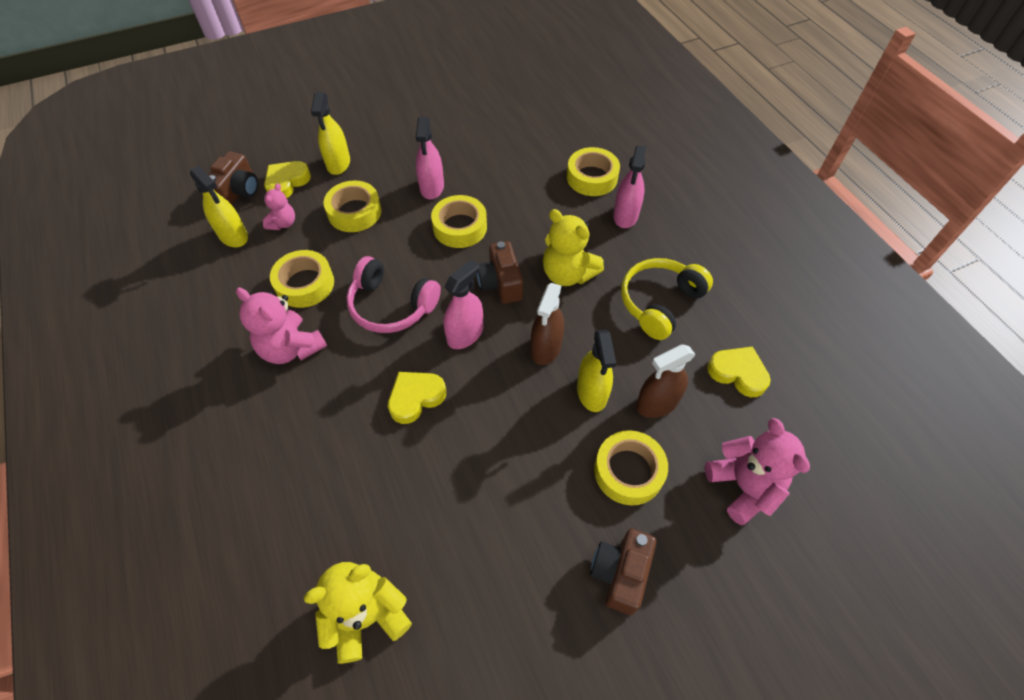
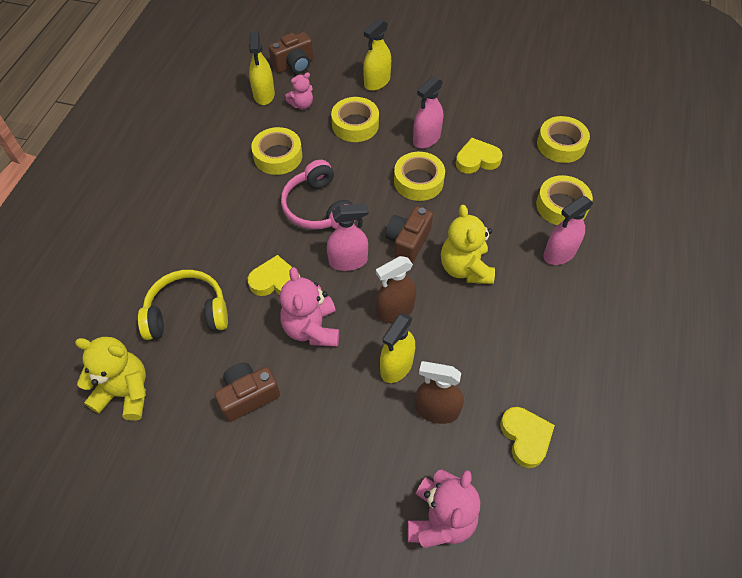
camera: 40 degrees right, 0 degrees up
(287, 182) = (330, 76): yellow heart -> yellow heart (477, 160)
(291, 348) = (232, 194): pink teddy bear -> pink teddy bear (312, 328)
(620, 573) = (293, 499): brown camera -> brown camera (248, 396)
(628, 471) = (367, 439): yellow tape -> yellow tape (561, 144)
(660, 303) = (517, 339): yellow headphones -> yellow headphones (187, 313)

